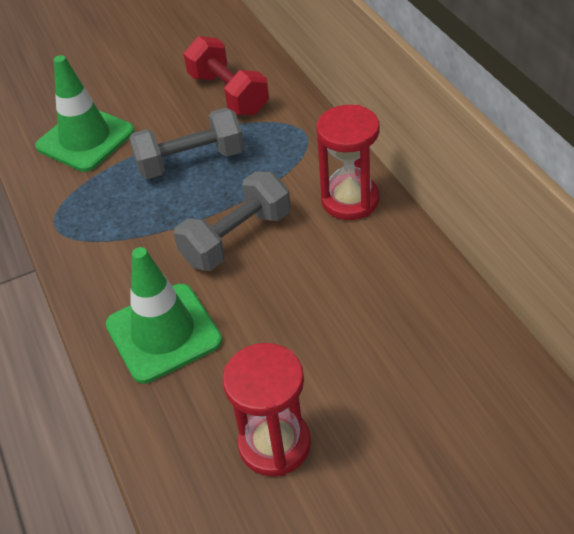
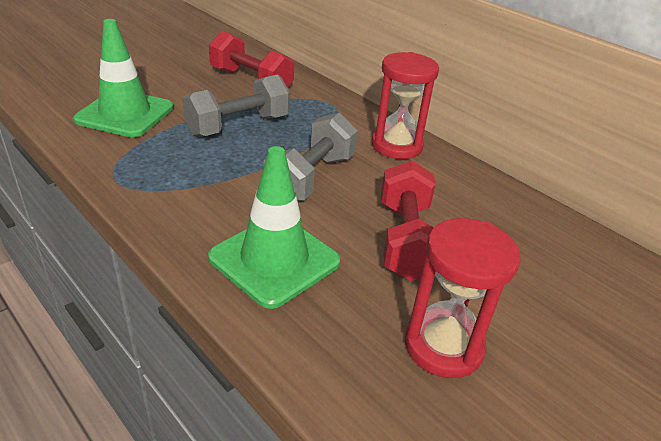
camera: 25 degrees left, 10 degrees down
(297, 326) = (405, 240): none -> red dumbbell

